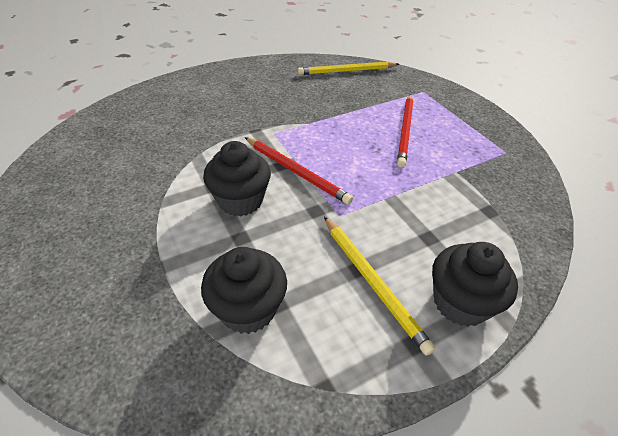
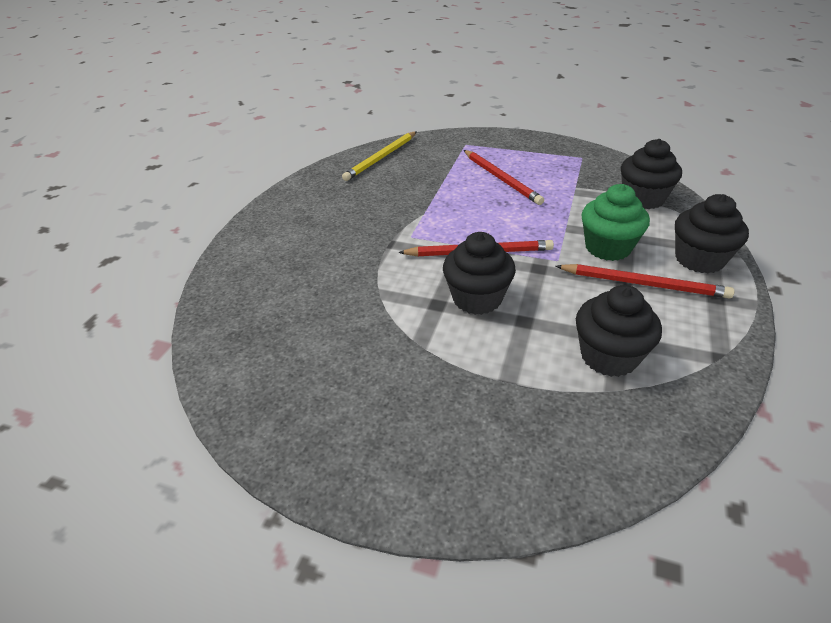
camera: 40 degrees left, 5 degrees down
(372, 282) = (643, 284): yellow pencil -> red pencil
(395, 234) = (607, 248): none -> green cupcake
(501, 218) = (643, 199): none -> black cupcake

